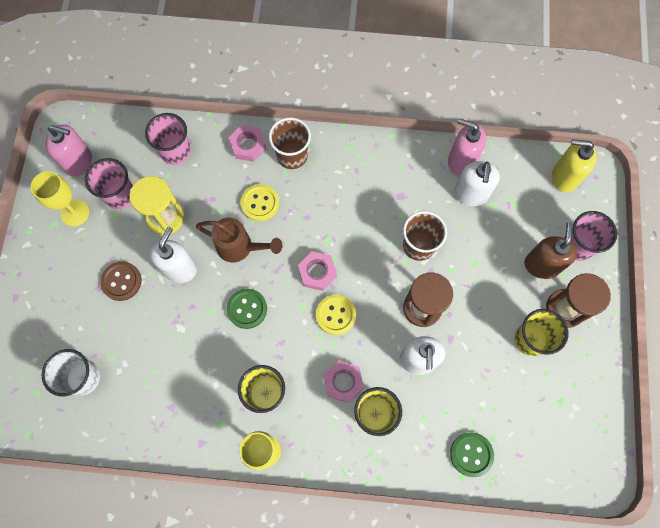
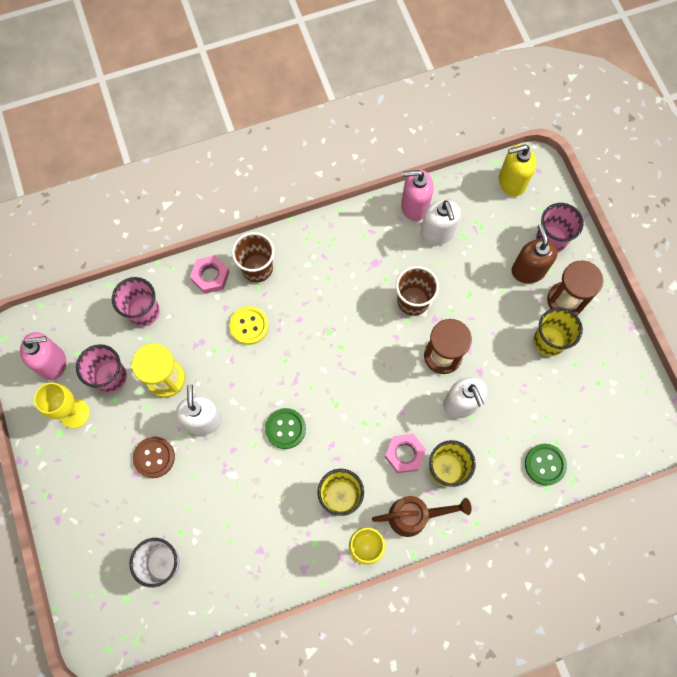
camera: 25 degrees left, 0 degrees up
(240, 247) = (251, 375): brown watering can -> brown watering can (415, 516)
(317, 272) = (333, 366): pink nut -> none
(335, 315) = (369, 397): yellow button -> none

